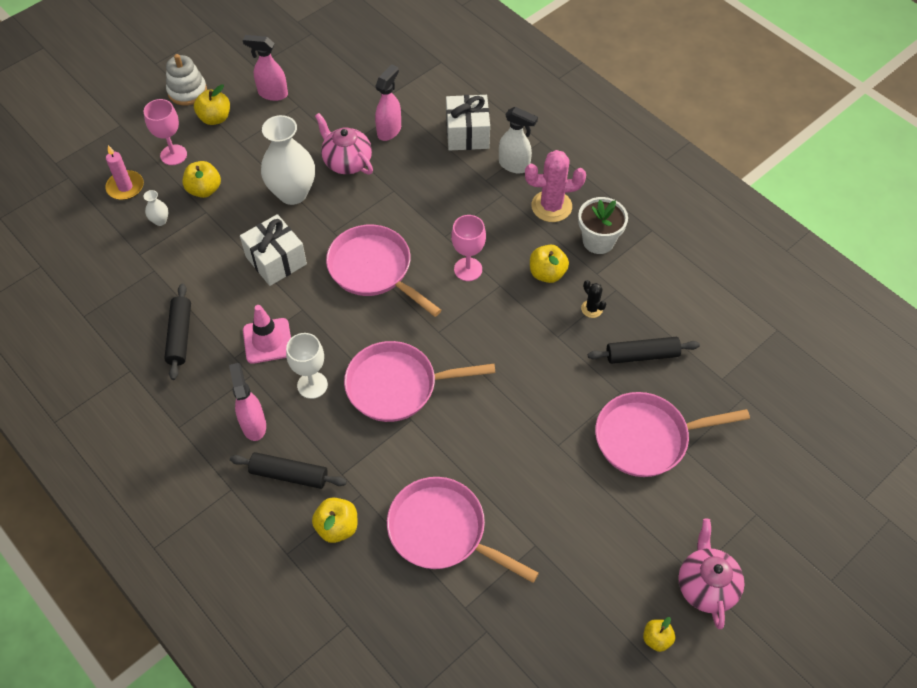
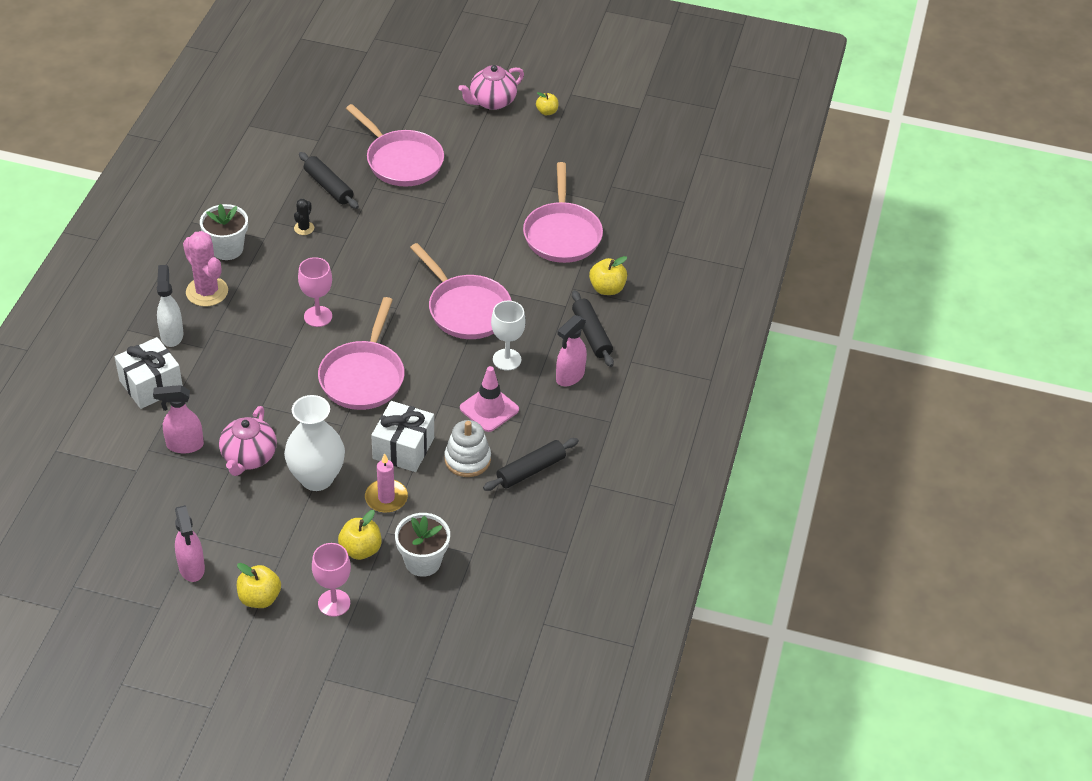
camera: 125 degrees left, 10 degrees down
(125, 187) = (403, 617): pink candle -> pink candle (386, 498)
(160, 221) = (423, 561): white vase -> white flower pot
(187, 91) = (236, 647): white stacking toy -> white stacking toy (467, 459)
(547, 273) = (286, 267): yellow apple -> none

